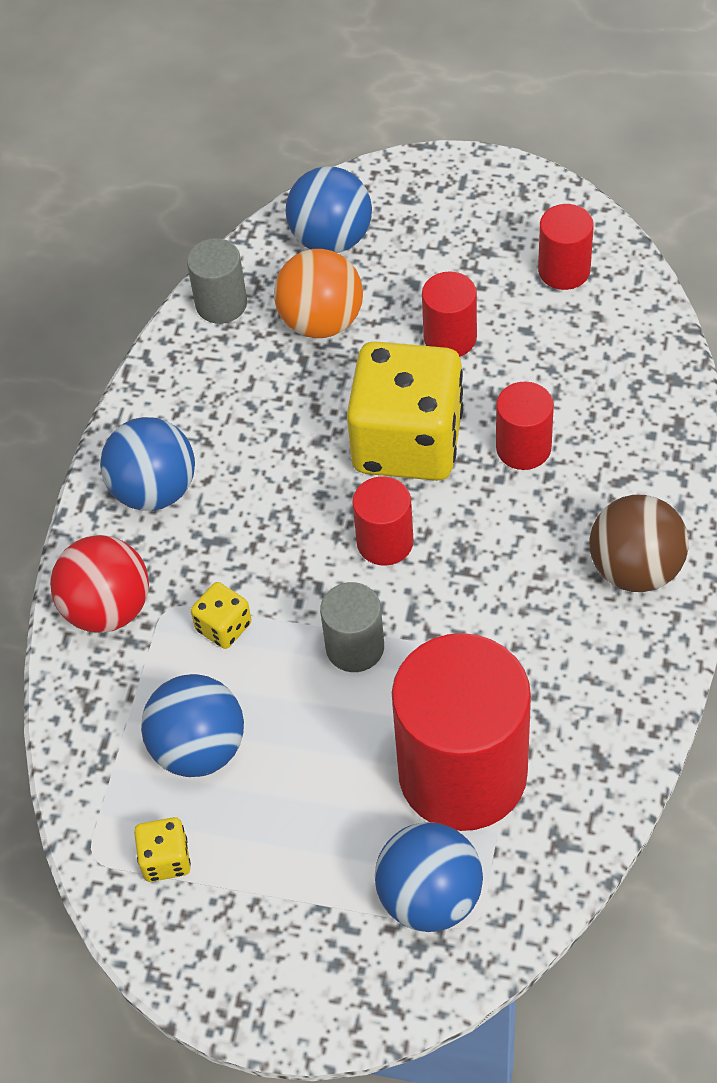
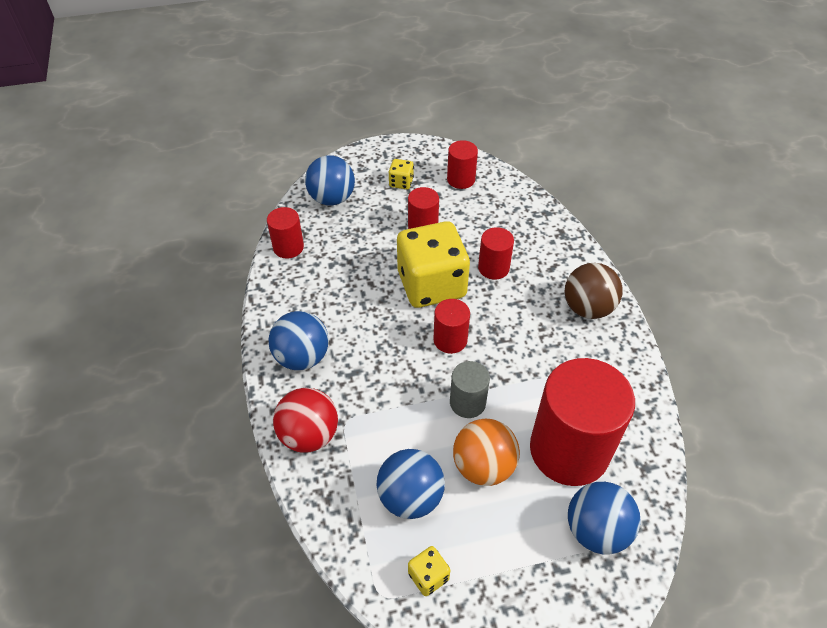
camera: 30 degrees left, 5 degrees down
(221, 304) = (288, 247): grey cylinder -> red cylinder
(224, 627) = (385, 419): yellow dice -> yellow dice (401, 182)
(321, 321) = (349, 239): orange ball -> orange ball (483, 466)

